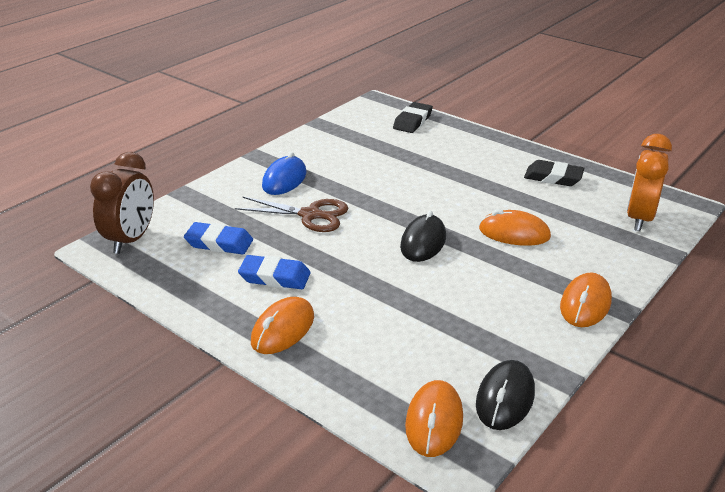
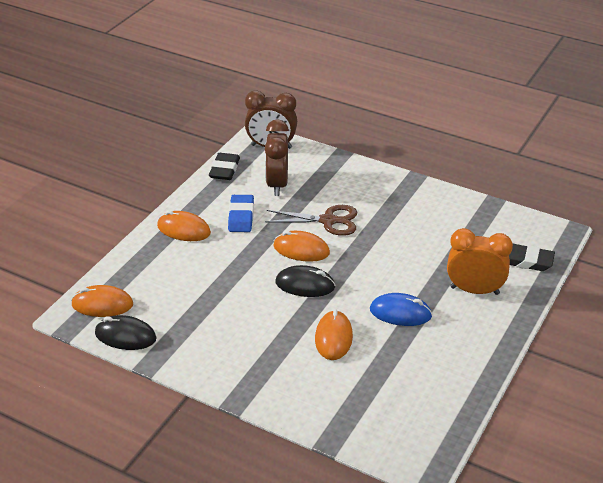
camera: 80 degrees right, 5 degrees up
(219, 243) = (277, 184): blue eraser -> brown clock
(284, 179) = (378, 199): blue mouse -> blue mouse (400, 313)
(310, 215) = (328, 221): brown scissors -> brown scissors turned 90 degrees counterclockwise
(553, 177) = (446, 365): black eraser -> black eraser (224, 170)
(585, 304) = (238, 380): orange mouse -> orange mouse (301, 250)
(639, 218) = (385, 426): orange clock -> orange clock (474, 290)

